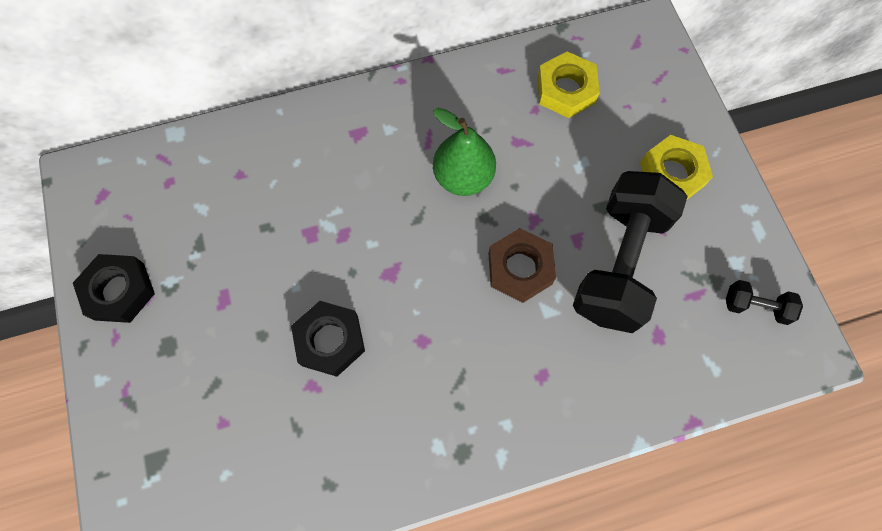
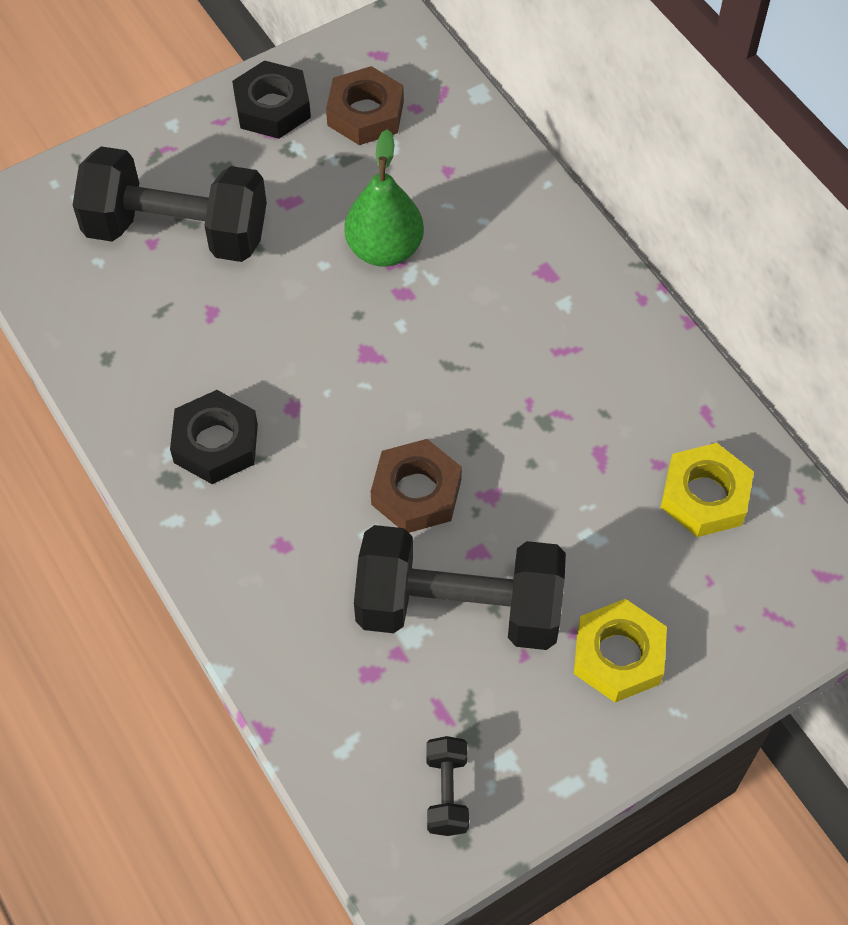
camera: 75 degrees right, 10 degrees down
(158, 220) = (365, 113): none -> brown nut
(219, 398) = (177, 232): none -> black dumbbell
(330, 340) = (268, 315): black nut -> black nut (216, 443)
(463, 177) = (523, 401): green pear -> green pear (384, 249)

